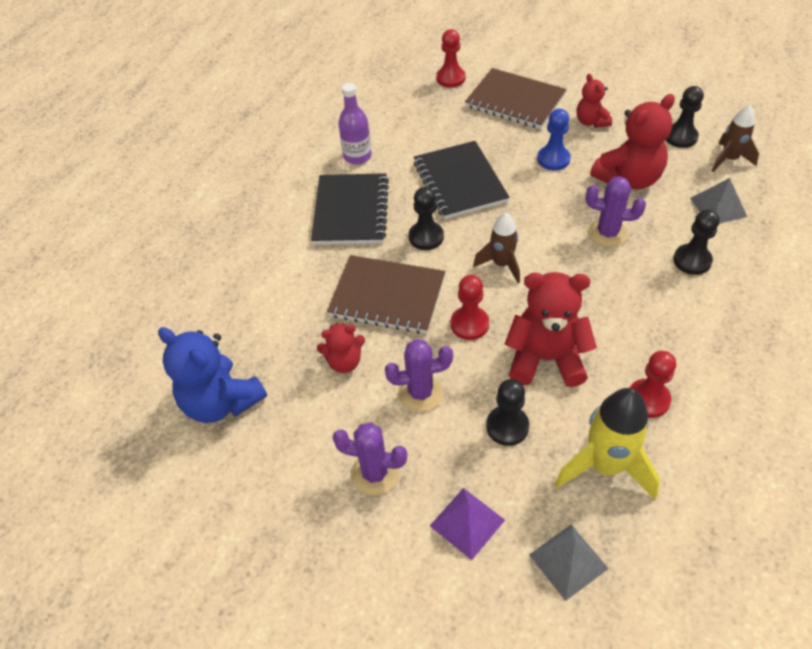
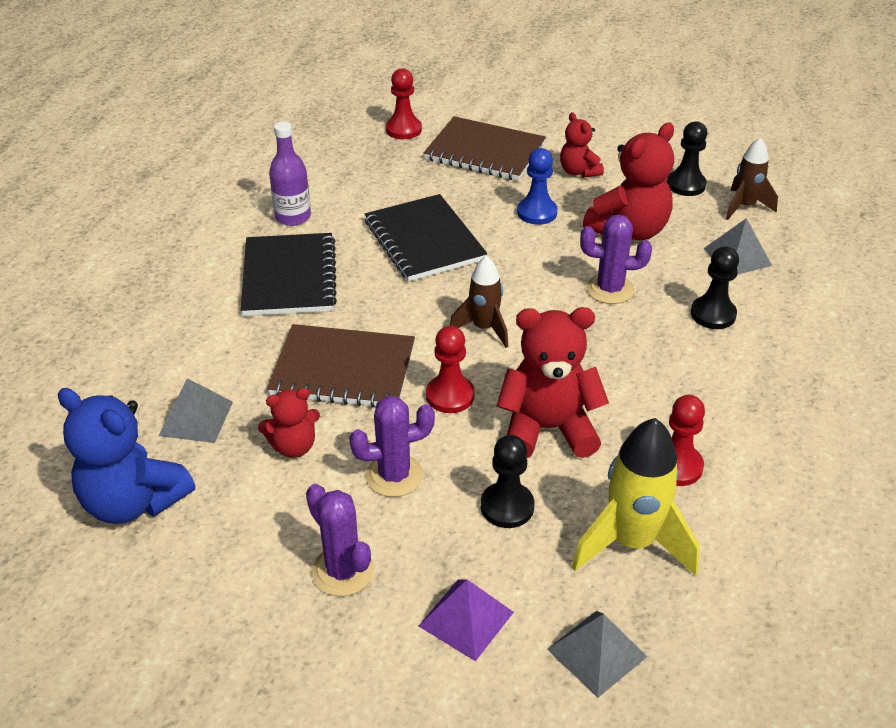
camera: 10 degrees left, 10 degrees down
(272, 332) = (196, 418): none -> grey pyramid
(375, 473) = (343, 571): purple cactus -> purple cactus turned 45 degrees clockwise
(426, 237) = (387, 302): black pawn -> none

